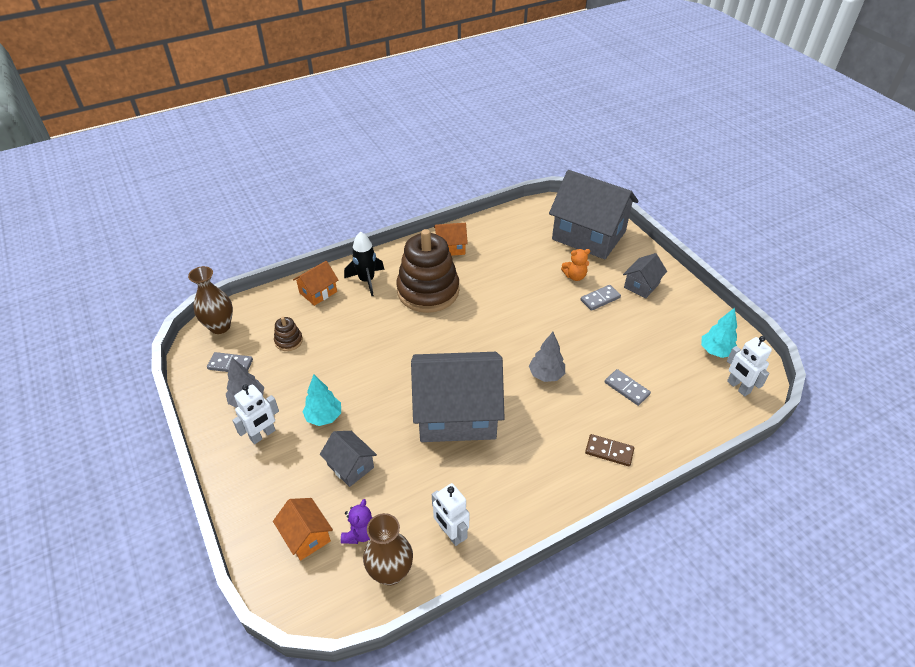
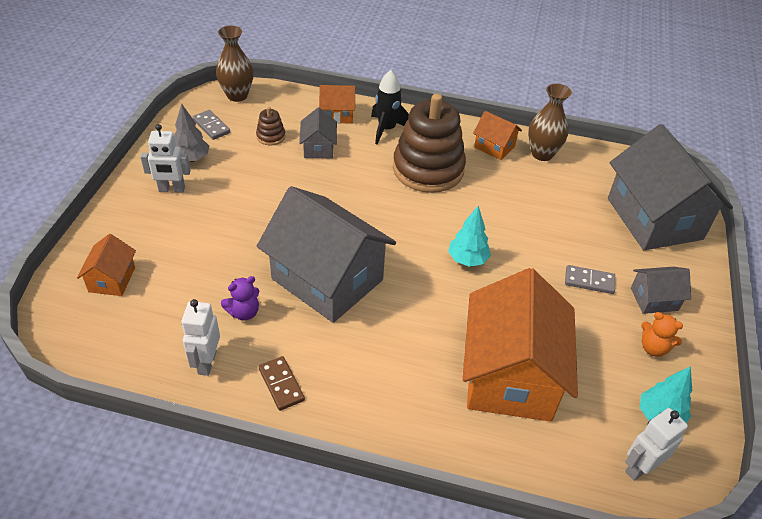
camera: 40 degrees right, 0 degrees up
(324, 417) = (226, 207): turquoise tree -> turquoise tree (467, 259)
(350, 466) = (200, 256): grey house -> grey house (318, 148)
(360, 533) = (147, 307): purple teddy bear -> purple teddy bear (244, 312)
(390, 572) = (131, 352): brown vase -> brown vase (542, 154)
(546, 375) = (446, 307): grey tree -> none
(575, 276) = (588, 245): orange teddy bear -> orange teddy bear (653, 348)
(609, 451) = (420, 413): brown domino -> brown domino (281, 384)
(626, 388) = (510, 375): grey domino -> orange house
(738, 387) = (640, 467): white robot -> white robot turned 45 degrees clockwise

